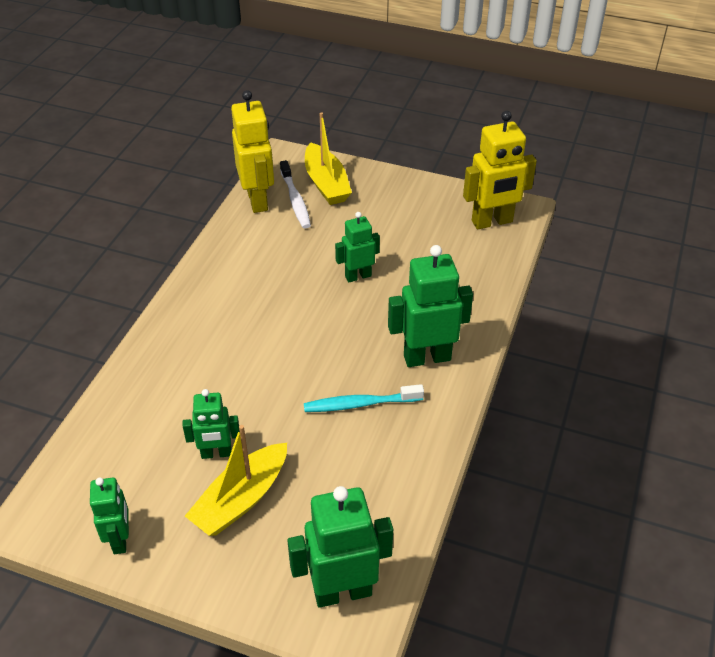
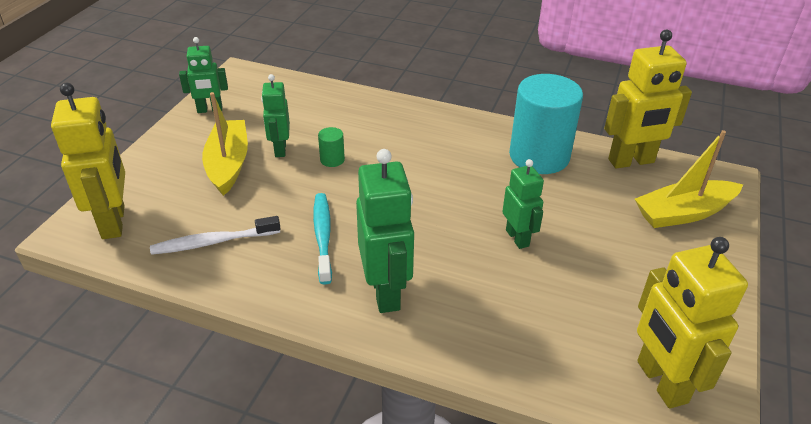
camera: 90 degrees right, 5 degrees down
(239, 405) = (332, 160): none -> green cylinder
(241, 499) = (228, 164): yellow boat -> yellow boat turned 45 degrees clockwise
(246, 254) = (539, 156): none -> turquoise cylinder
(295, 200) = (641, 188): white toothbrush -> white toothbrush (213, 242)
(342, 591) = (114, 222): green robot -> yellow robot

